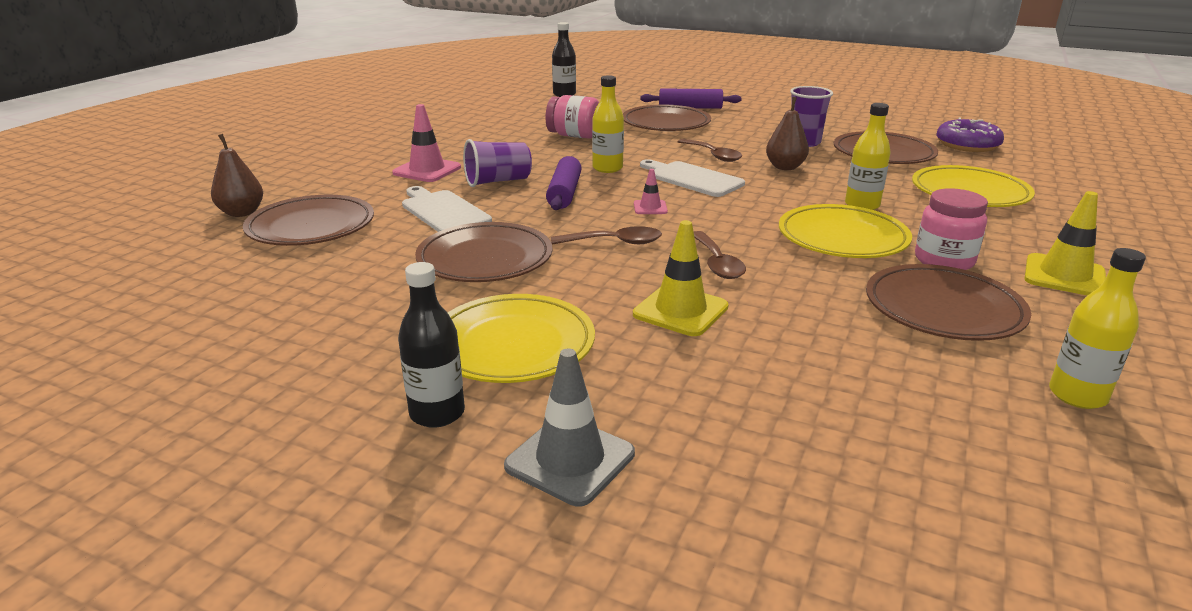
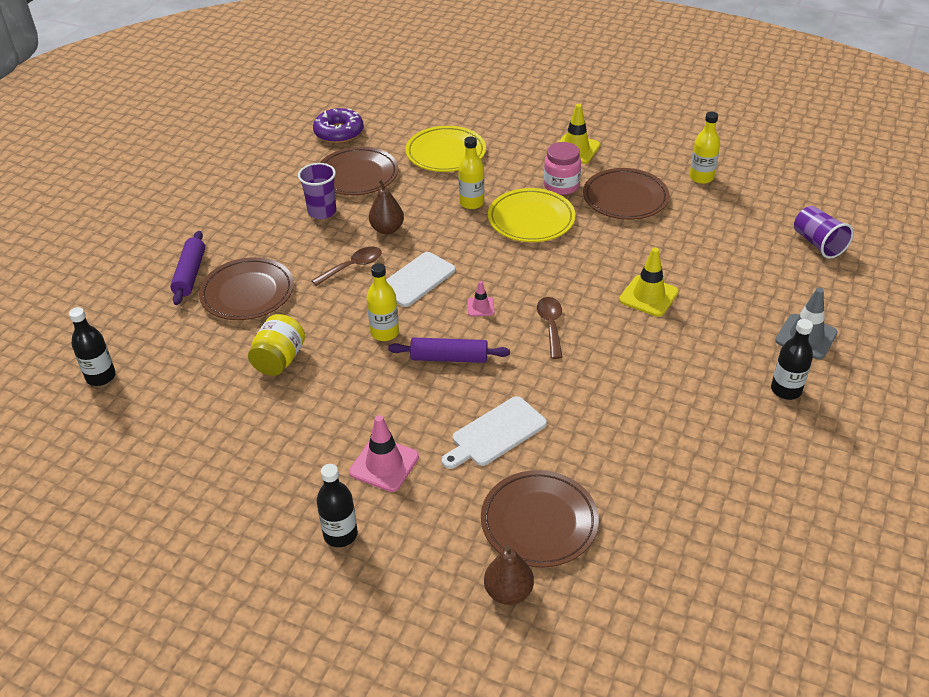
camera: 90 degrees left, 15 degrees up
(358, 158) = (340, 534): none -> black bottle
(485, 259) = (589, 394): brown plate -> none
(498, 181) = (418, 405): purple cup -> purple cup (818, 244)
(513, 345) = (708, 367): yellow plate -> none
(574, 136) = (279, 360): pink jar -> yellow jar
(717, 263) = (578, 277): brown spoon -> none

